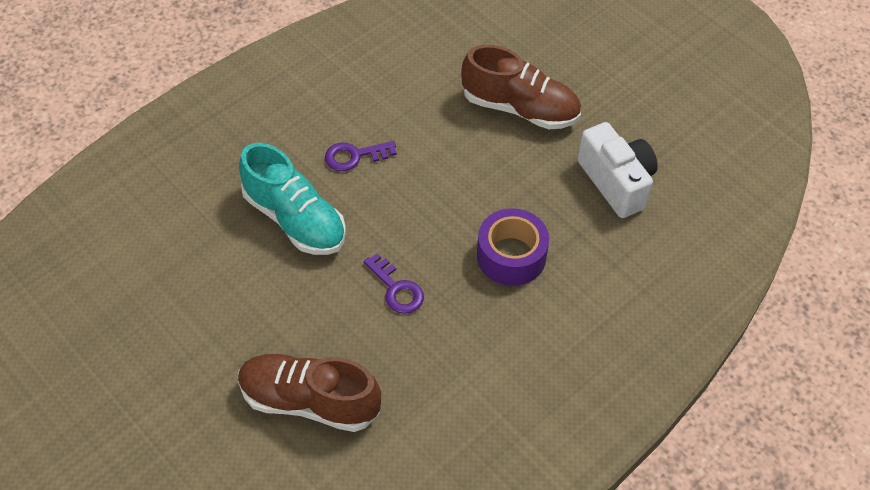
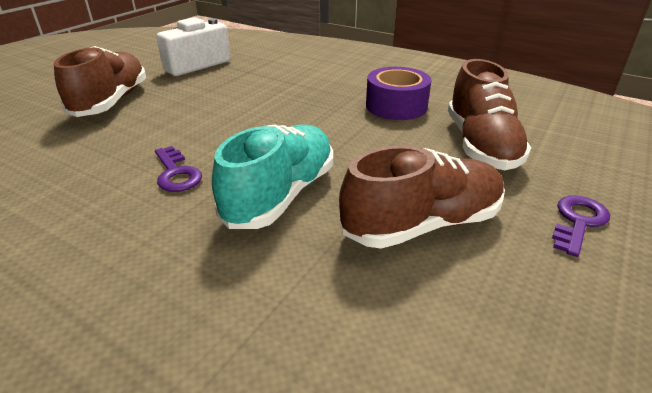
camera: 105 degrees left, 20 degrees down
(218, 299) = (422, 224): none -> brown shoe
(396, 289) = (337, 126): purple key -> purple key (578, 222)
(511, 256) = (279, 89): purple tape -> purple tape (396, 106)

